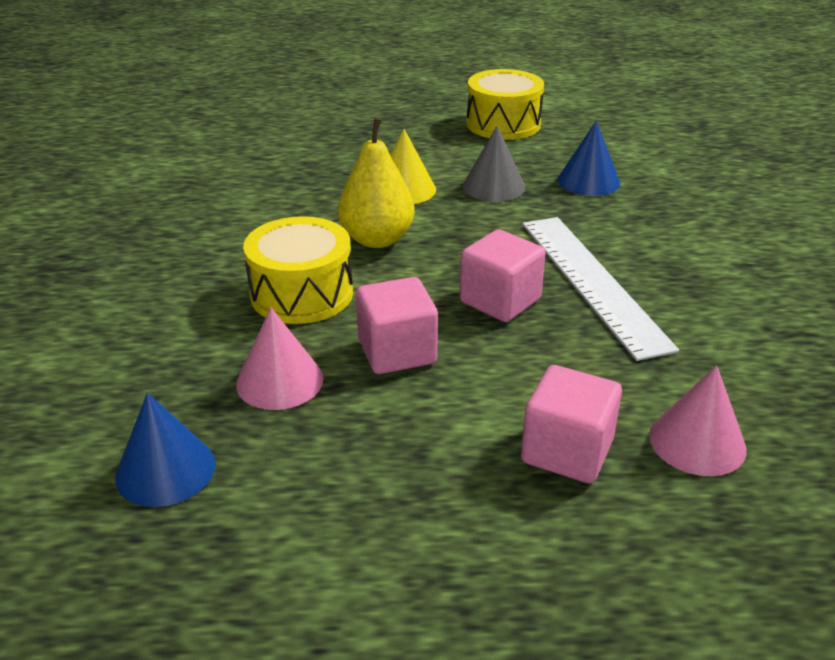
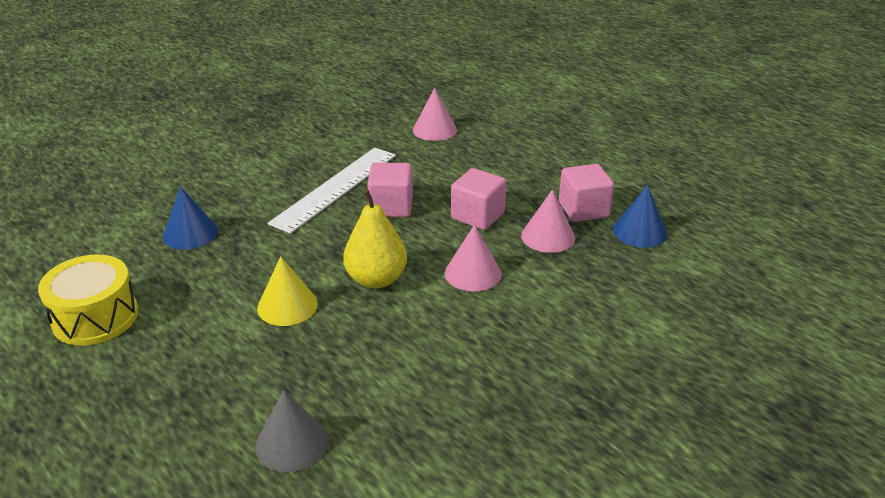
camera: 130 degrees left, 0 degrees up
(302, 294) = (473, 273): yellow drum -> pink cone
(493, 186) = (239, 268): grey cone -> grey cone (292, 443)
(567, 451) = (481, 151): pink cube -> pink cube (583, 210)

